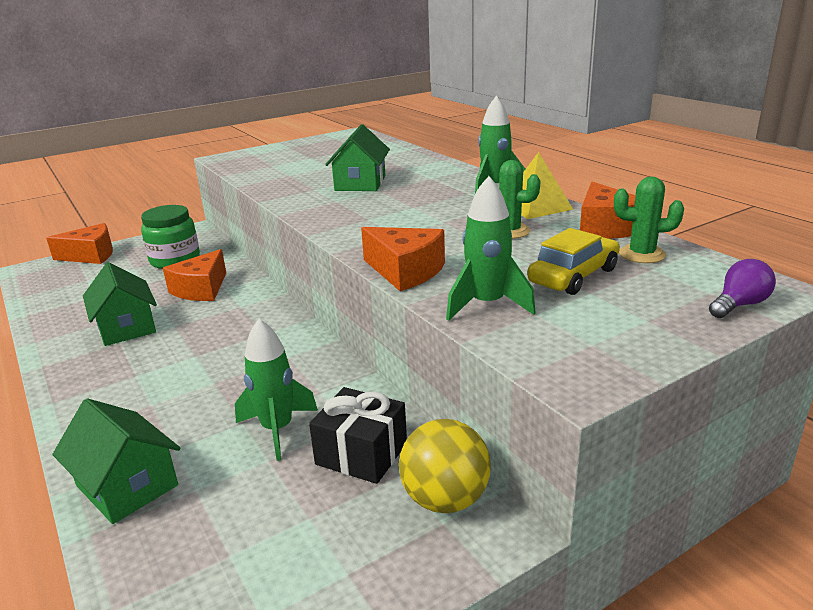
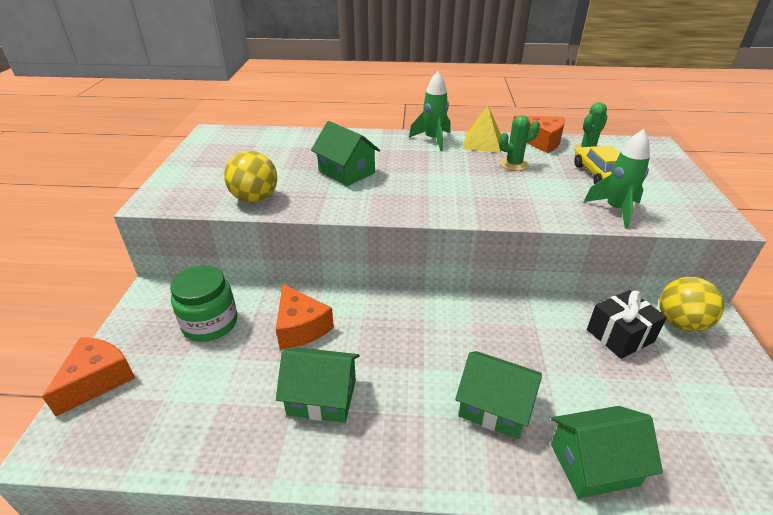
camera: 55 degrees left, 10 degrees up
(170, 406) = (494, 407): none -> green house
(267, 176) = (255, 199): none -> yellow ball
(277, 429) = (569, 361): green rocket -> none
(405, 271) = (541, 215): orange cheese -> none
(739, 305) = (666, 157): purple light bulb -> none

